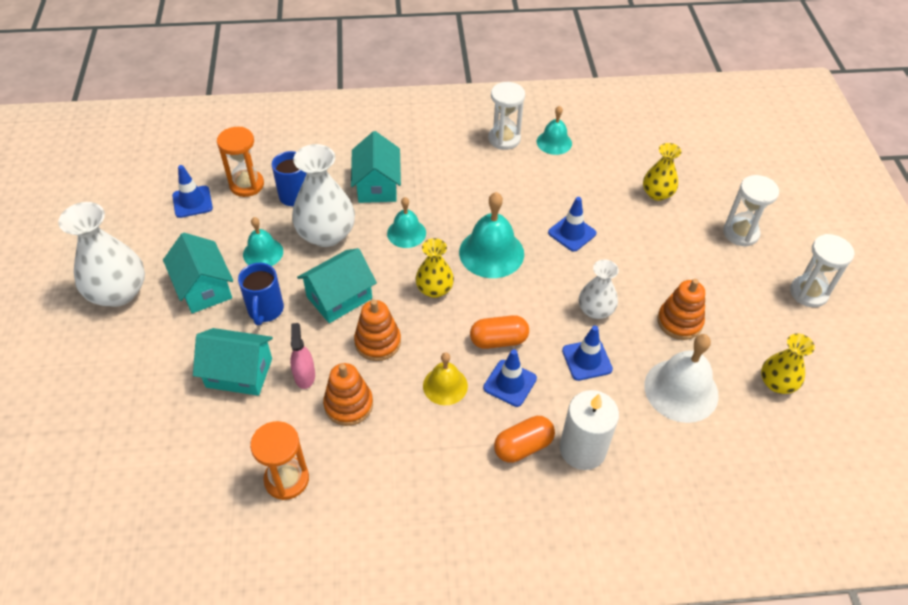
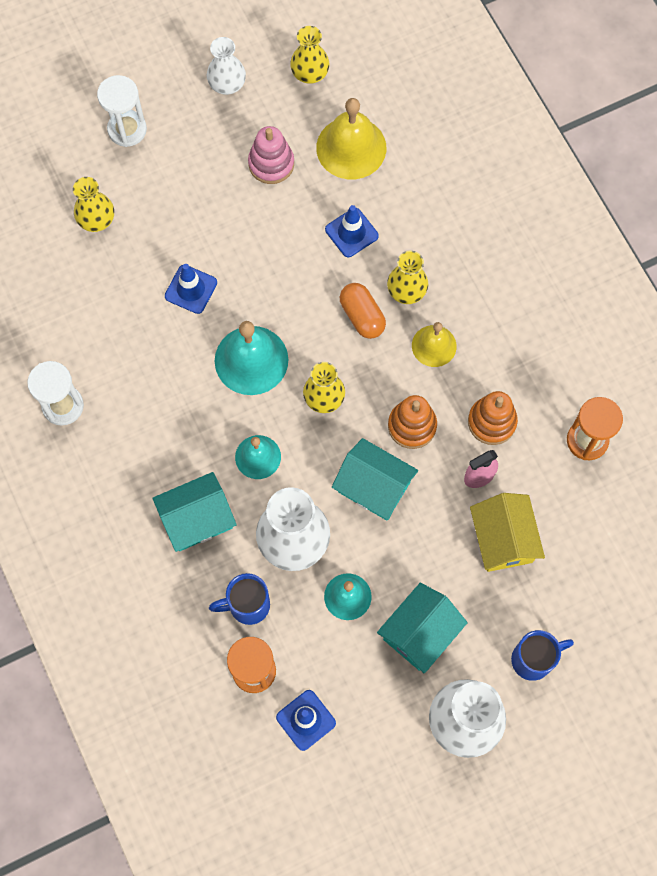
camera: 110 degrees left, 20 degrees up
(239, 373) = (503, 539): turquoise house -> yellow house
(265, 310) = (421, 553): blue mug -> blue mug (533, 659)
(510, 383) = (406, 291): blue traffic cone -> yellow vase
(523, 446) = (467, 260): orange capsule -> none
(554, 142) = (48, 348): turquoise bell -> none
(582, 449) = (448, 212): white candle -> none
(595, 310) = (288, 240): white vase -> white vase (227, 84)
(679, 321) = (271, 164): orange stacking toy -> pink stacking toy
(681, 390) = (351, 147): white bell -> yellow bell
(808, 293) = (187, 60): white hourglass -> none

